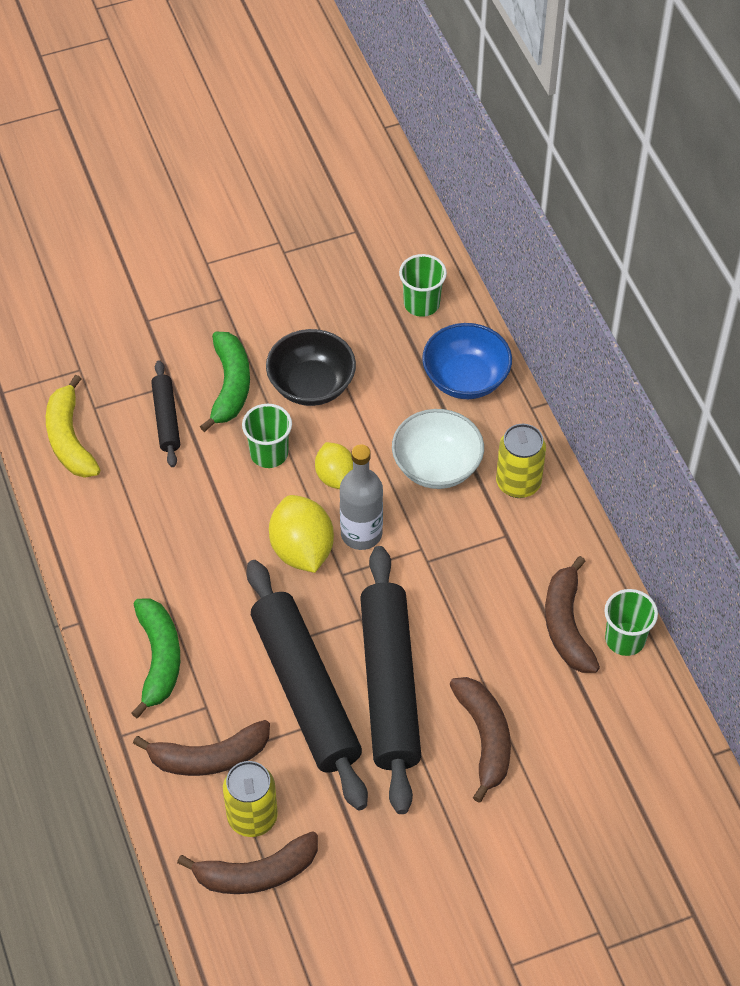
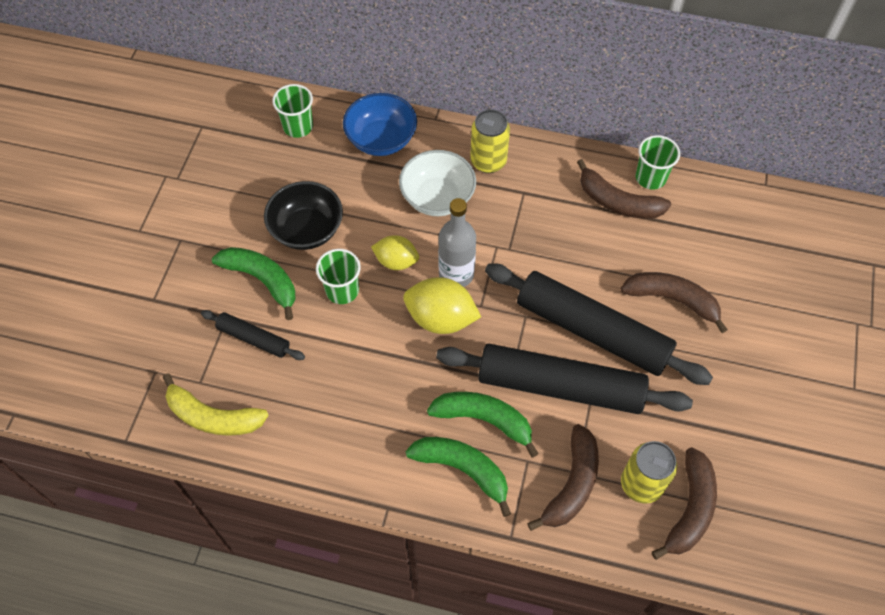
camera: 55 degrees left, 5 degrees up
(222, 647) = (484, 420): none -> green banana

